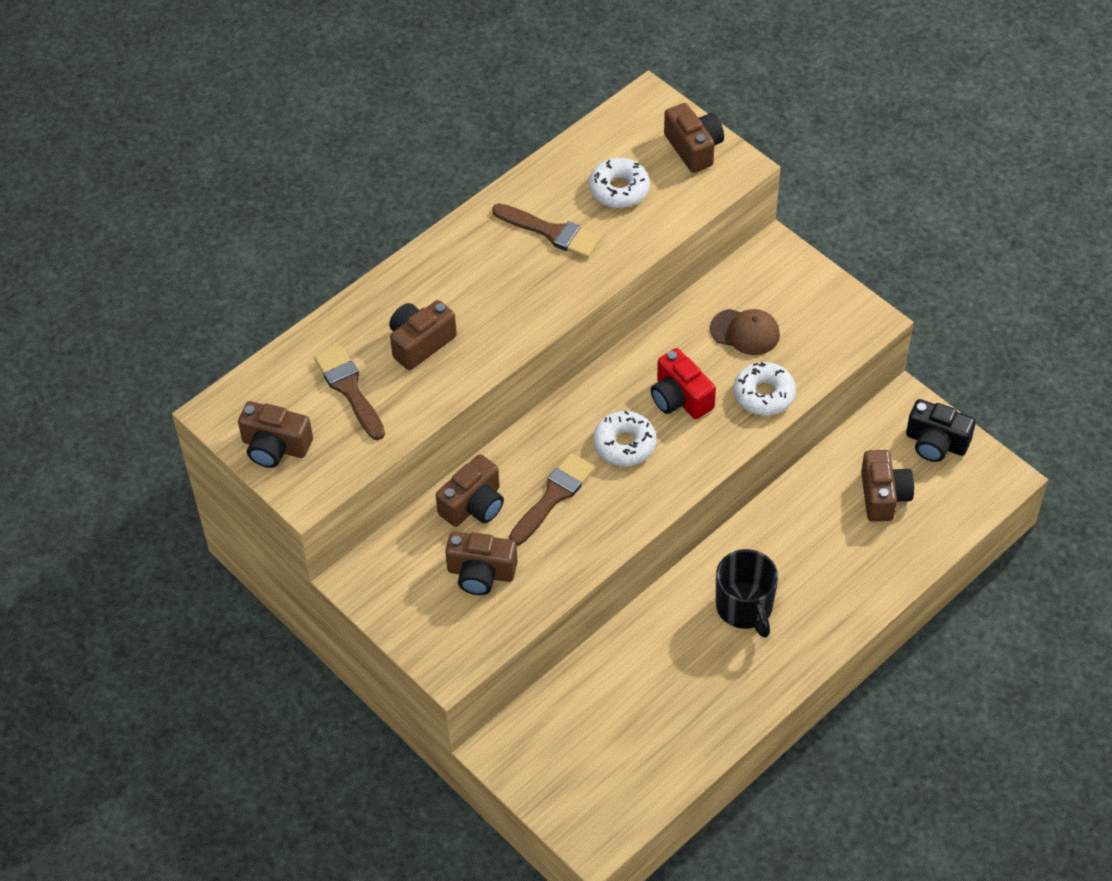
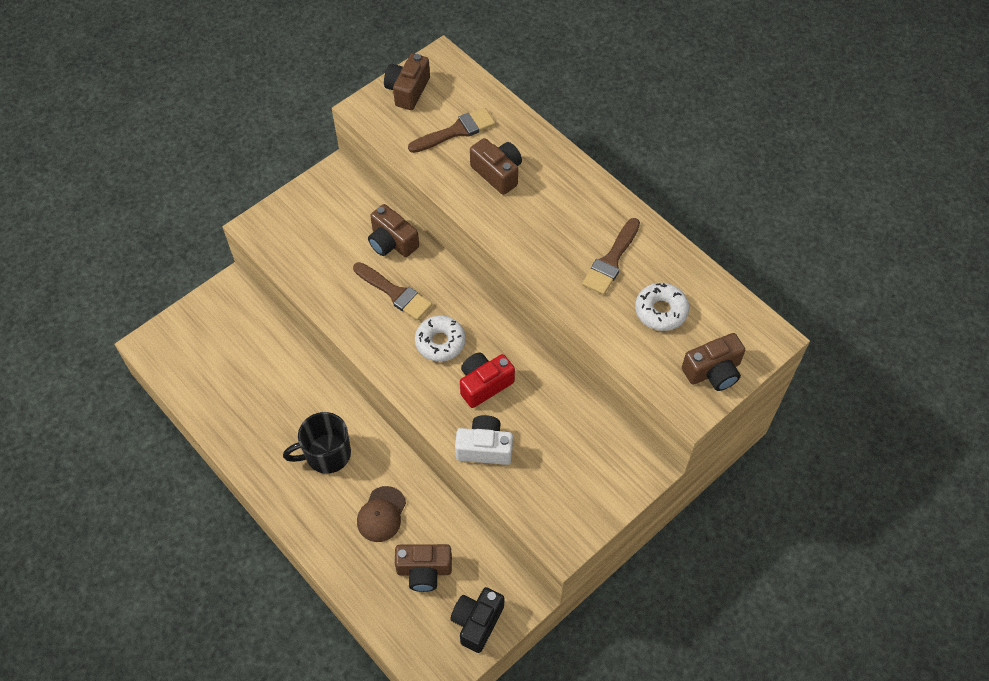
camera: 90 degrees right, 5 degrees up
(481, 573) = (332, 246): brown camera -> none
(745, 332) = (552, 438): brown cap -> brown cap (381, 514)
(764, 394) = (484, 448): white donut -> white camera

